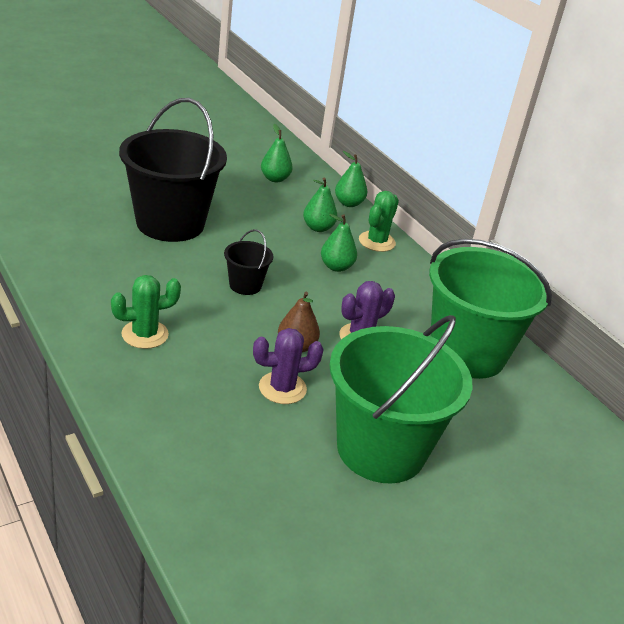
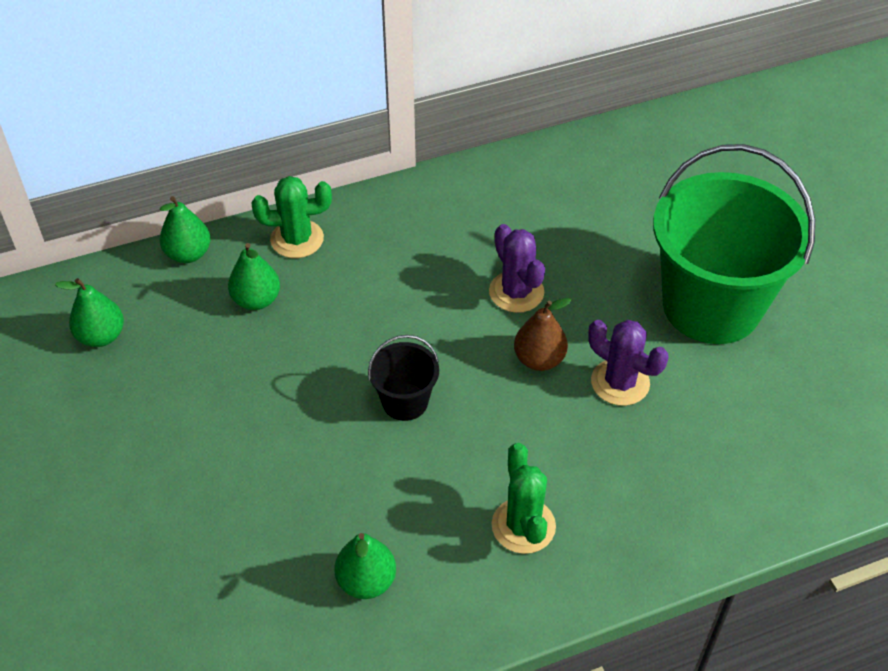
camera: 75 degrees left, 15 degrees up
(170, 223) = (232, 487): black bucket -> none
(282, 388) = (620, 382): purple cactus -> purple cactus turned 45 degrees counterclockwise
(336, 267) = (360, 293): green pear -> green pear (366, 581)
(377, 242) = (297, 239): green cactus -> green cactus turned 45 degrees counterclockwise
(467, 353) = (540, 198): green bucket -> none

